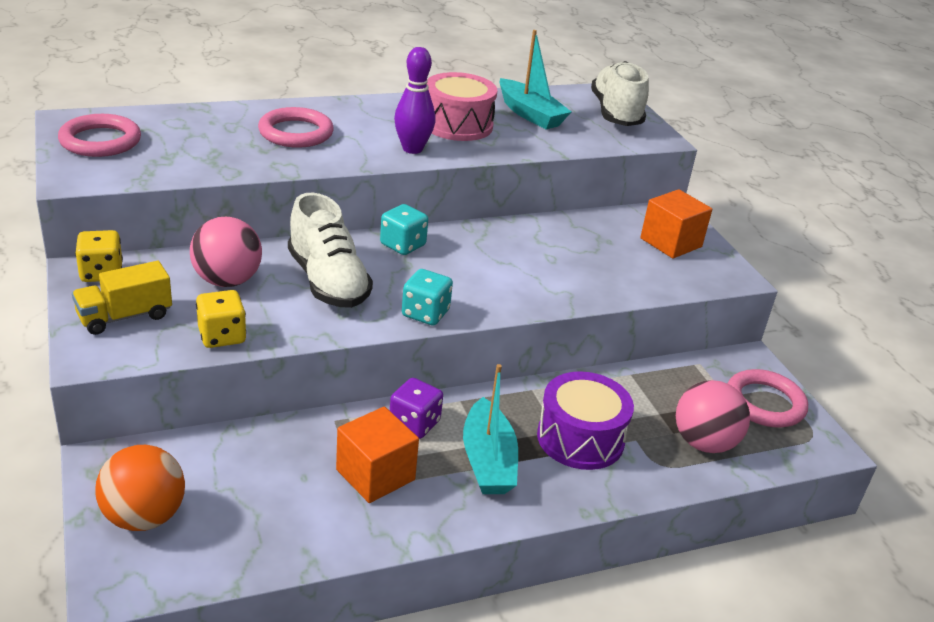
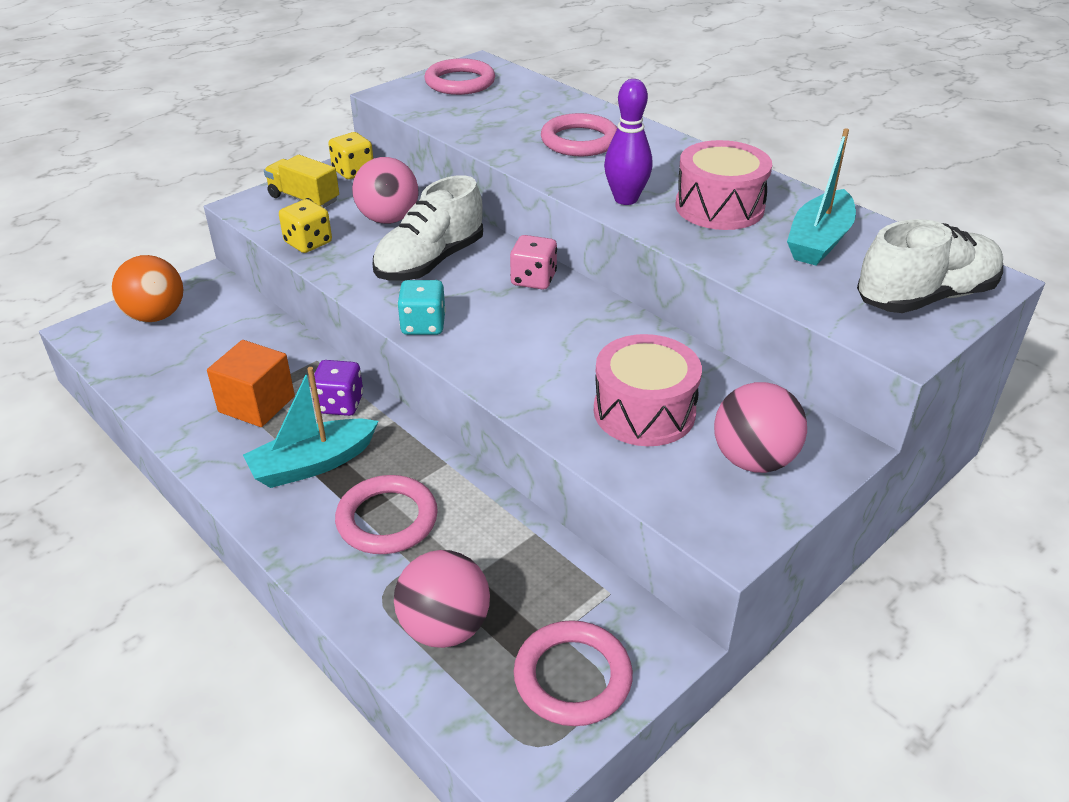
camera: 70 degrees right, 5 degrees up
(403, 245) = (533, 279): turquoise dice -> pink dice
(580, 438) = (387, 519): purple drum -> pink ring
(601, 260) = (644, 411): none -> pink drum
(671, 242) = (753, 460): orange cube -> pink ball

